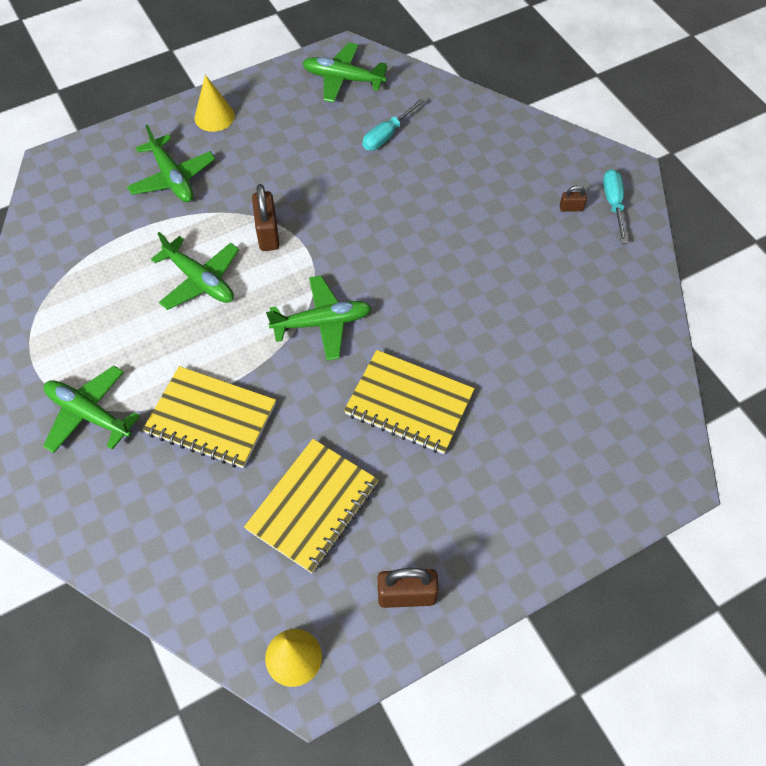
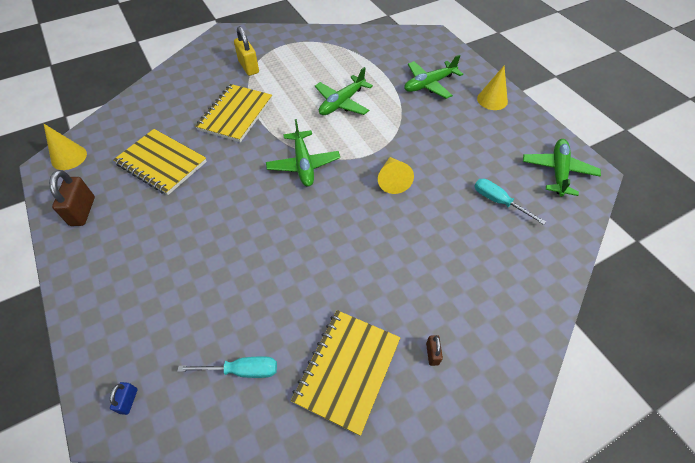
camera: 90 degrees right, 5 degrees down
(89, 414) = (249, 67): green plane -> yellow padlock
(268, 234) = (383, 133): brown padlock -> none
(353, 227) = (393, 180): none -> yellow cone
(409, 403) = (227, 214): yellow notebook -> yellow notebook (347, 370)
(613, 204) = (443, 401): turquoise screwdriver -> turquoise screwdriver (242, 370)
(655, 462) = (128, 401): none -> blue padlock

